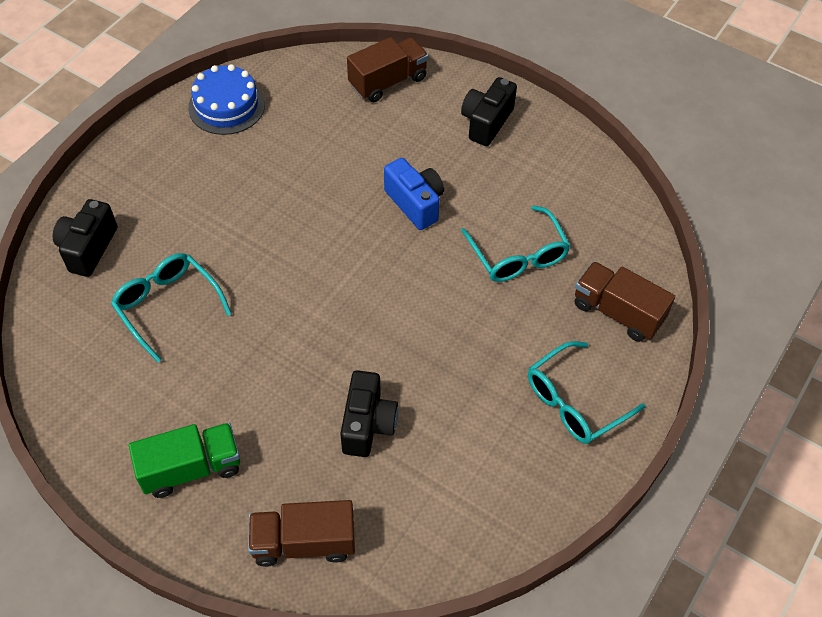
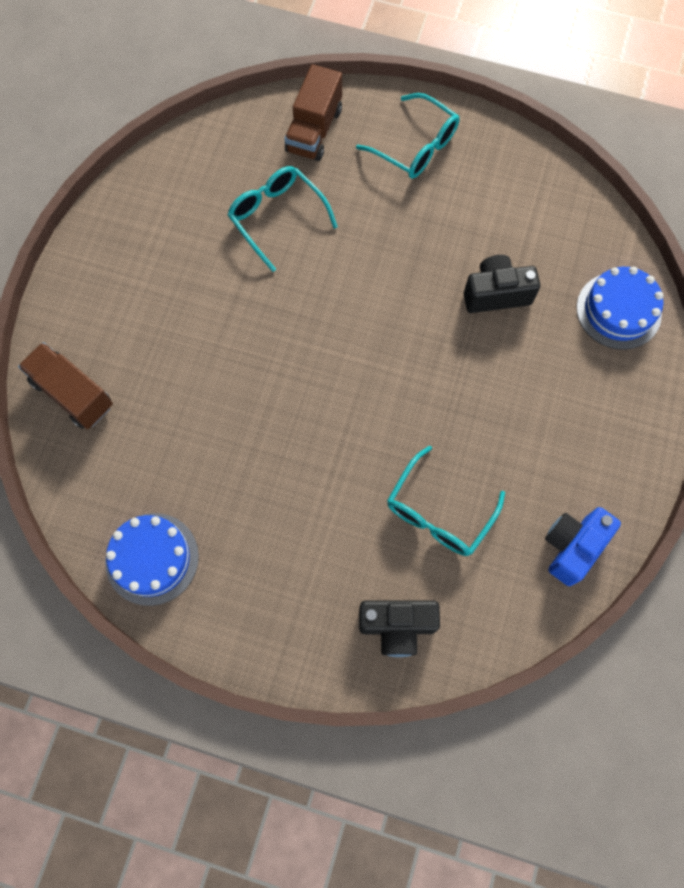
camera: 105 degrees left, 15 degrees up
(191, 468) = (594, 422): green truck -> none
(304, 542) = (618, 310): brown truck -> blue cake
(415, 203) = (240, 320): blue camera -> blue camera (572, 547)
(486, 122) = (111, 281): black camera -> none
(518, 255) = (276, 217): turquoise glasses -> turquoise glasses turned 90 degrees counterclockwise

